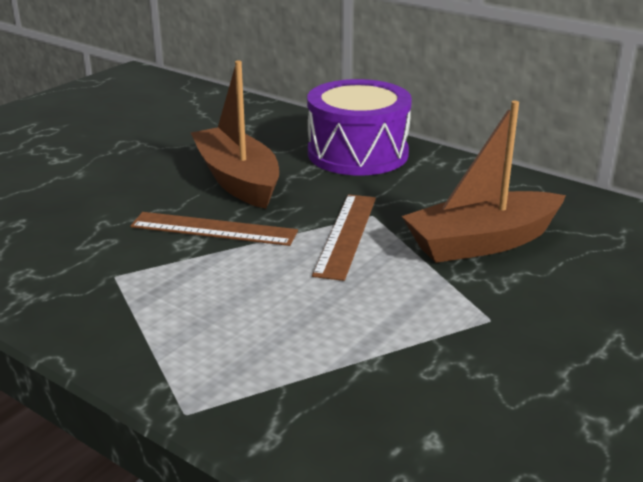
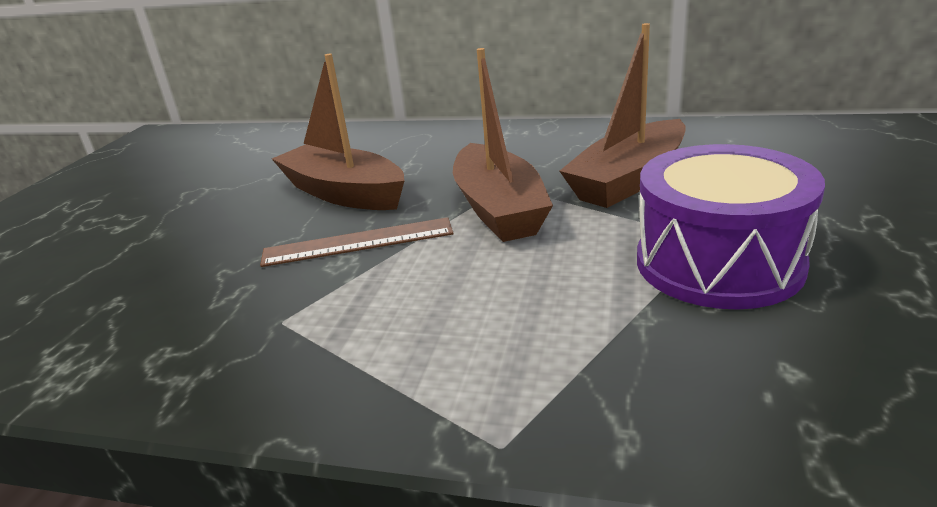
camera: 20 degrees left, 0 degrees up
(346, 235) = (499, 209): brown ruler -> brown boat
(357, 153) = (442, 143): purple drum -> purple drum (718, 263)

